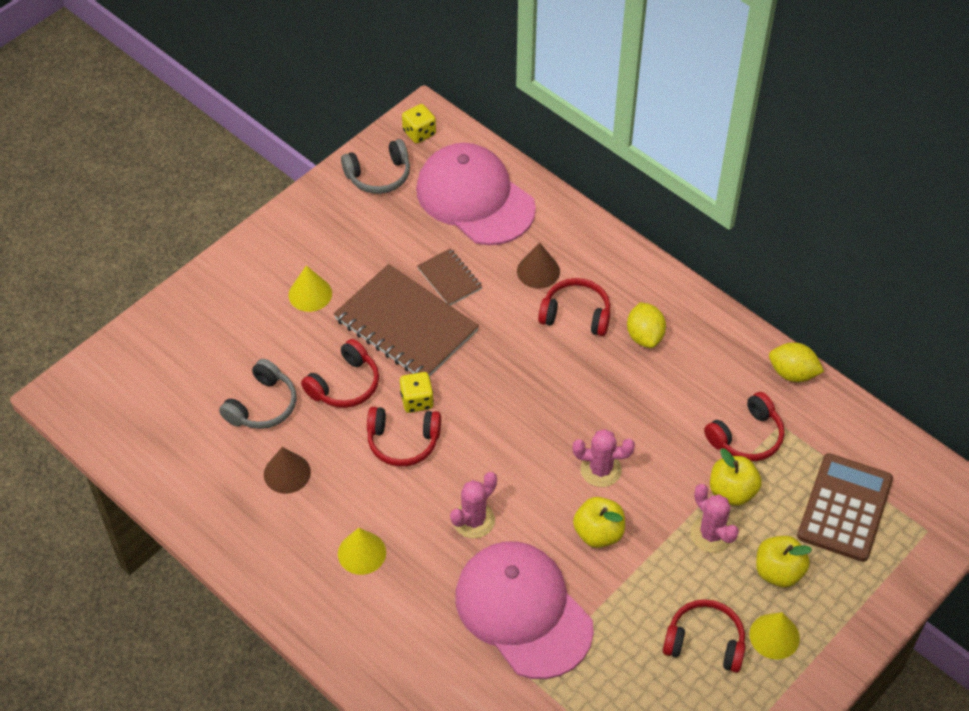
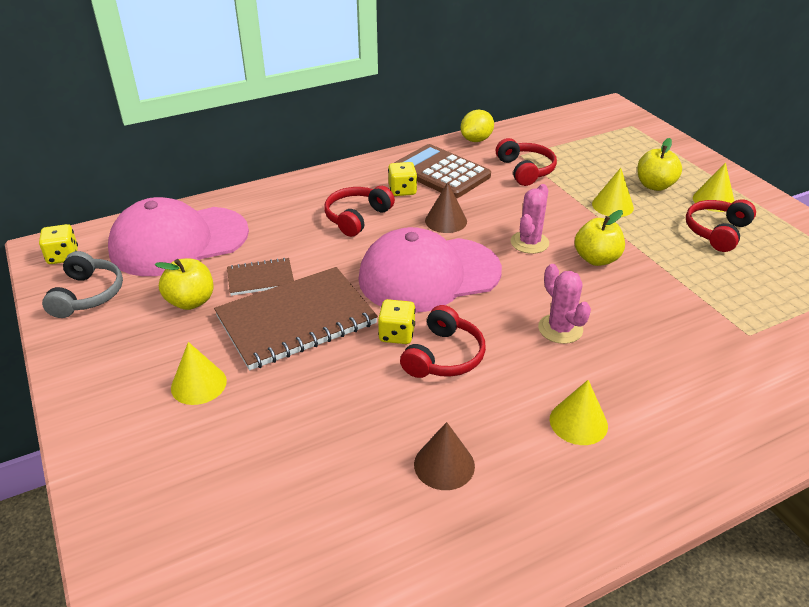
camera: 70 degrees left, 15 degrees down
(262, 405) = (332, 466): grey headphones -> none
(345, 385) = (345, 384): red headphones -> none
(523, 611) = (673, 321): pink cap -> pink cap (429, 275)
(538, 271) = (294, 226): brown cone -> brown cone (446, 221)
(644, 336) = (402, 190): yellow lemon -> yellow dice
(711, 534) = (612, 205): pink cactus -> yellow cone
(732, 491) = (574, 187): yellow apple -> yellow apple (191, 301)
(844, 508) = (604, 148): brown calculator -> brown calculator (441, 172)

